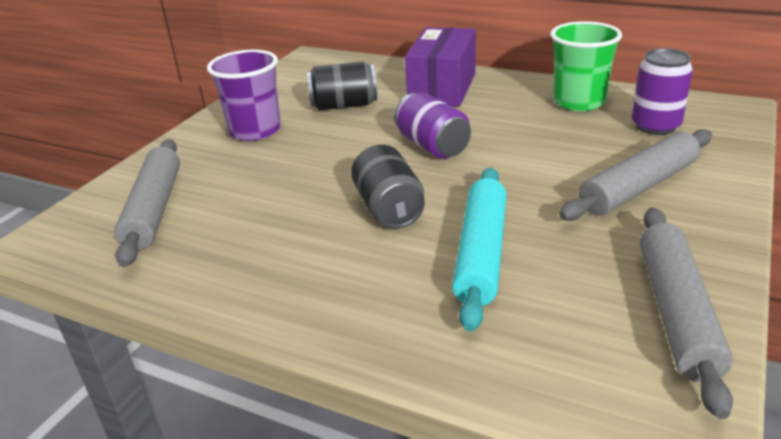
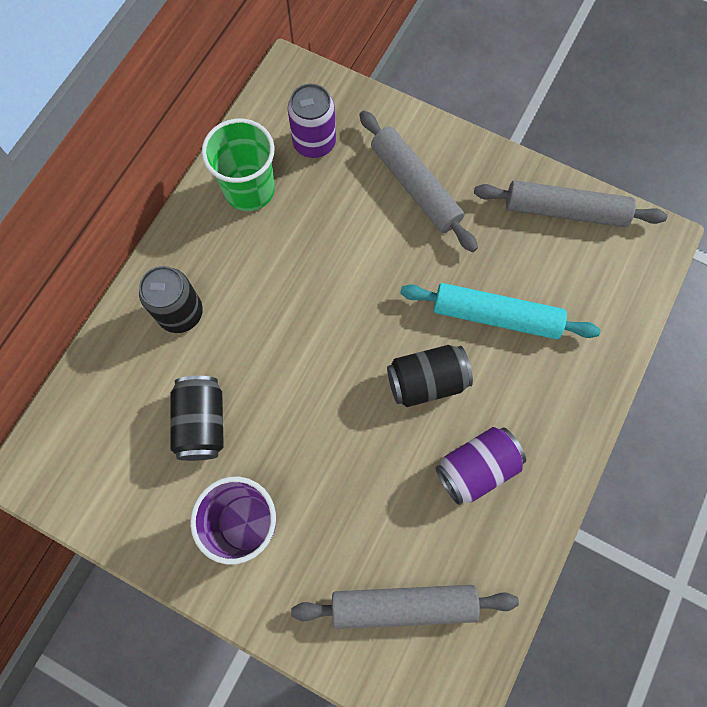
camera: 90 degrees left, 40 degrees up
(432, 146) = (318, 335): purple can -> purple can (476, 468)
(442, 88) = (180, 313): purple box -> black can

